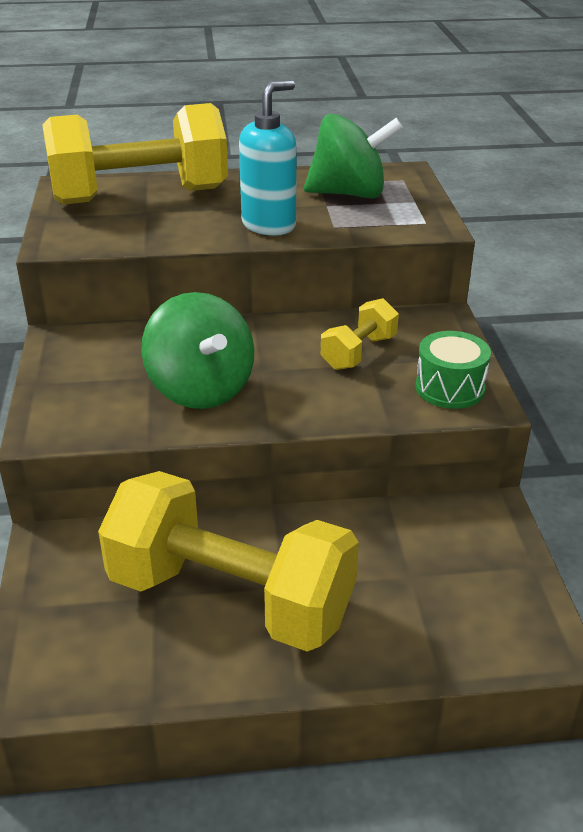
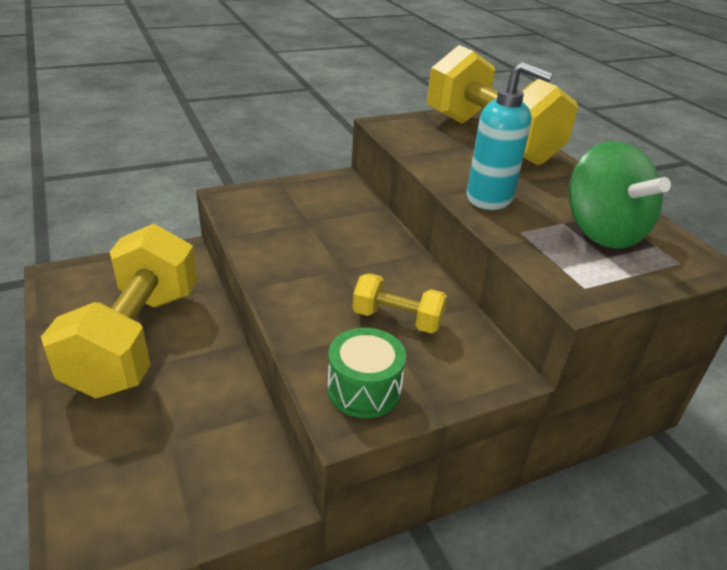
camera: 70 degrees right, 0 degrees up
(201, 389) = (300, 245): green spinning top -> none

